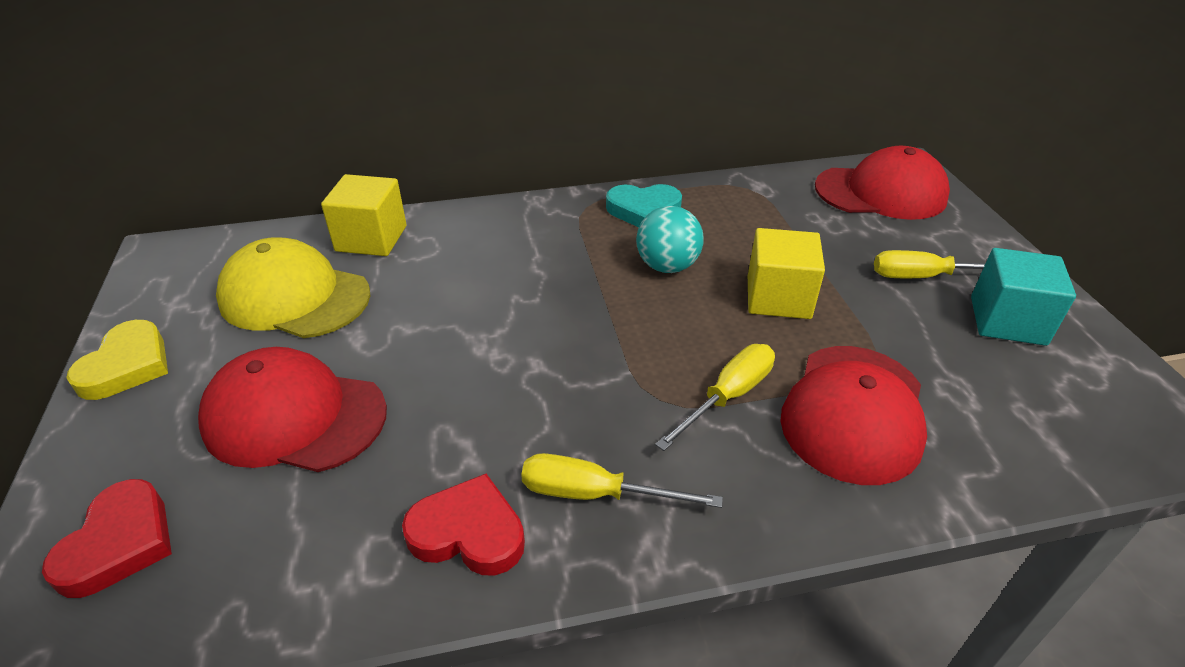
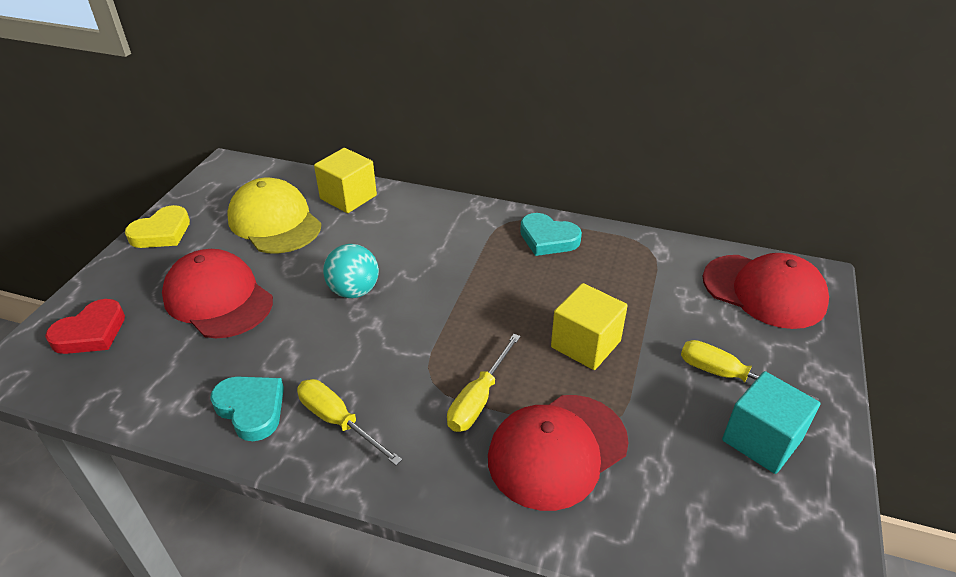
camera: 30 degrees right, 0 degrees up
(468, 532) = (251, 409): red heart -> turquoise heart
(667, 266) = (525, 288): turquoise ball -> turquoise ball (354, 291)
(728, 396) = (478, 399): yellow screwdriver -> yellow screwdriver turned 135 degrees clockwise

